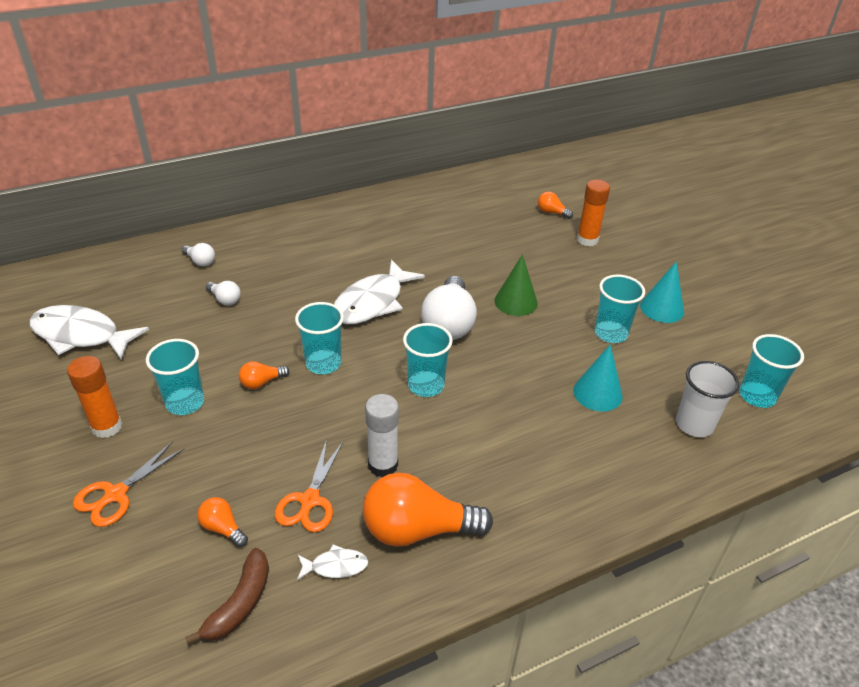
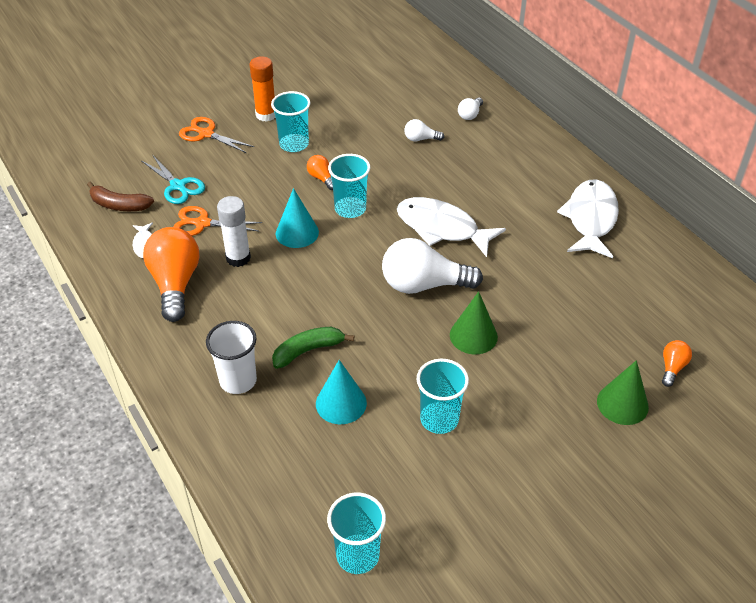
camera: 85 degrees right, 5 degrees up
(81, 335) = (358, 79): white fish -> white fish (590, 219)
(223, 528) = (178, 186): orange light bulb -> turquoise scissors
(225, 299) = (421, 139): white light bulb -> white light bulb turned 60 degrees clockwise
(426, 385) = (333, 275): turquoise cup -> none
(531, 412) = (308, 350): none -> green banana
(587, 240) = (622, 404): orange glue stick -> green cone
(662, 308) = (499, 474): turquoise cone -> turquoise cone (297, 232)
(694, 424) = (305, 485): white cup -> white cup (238, 380)

